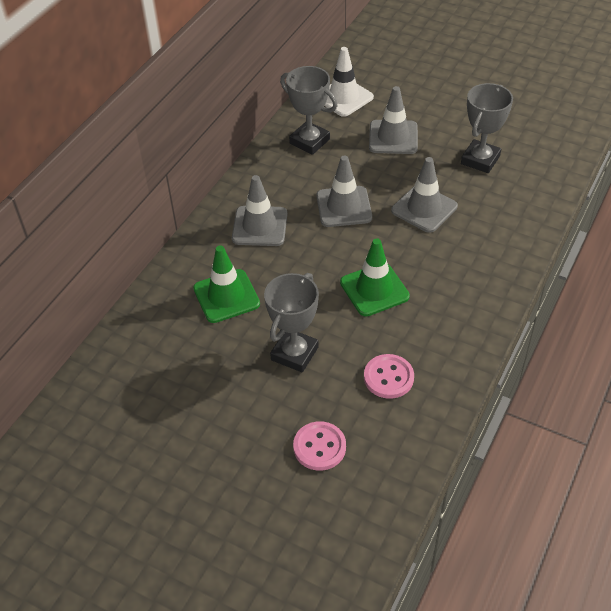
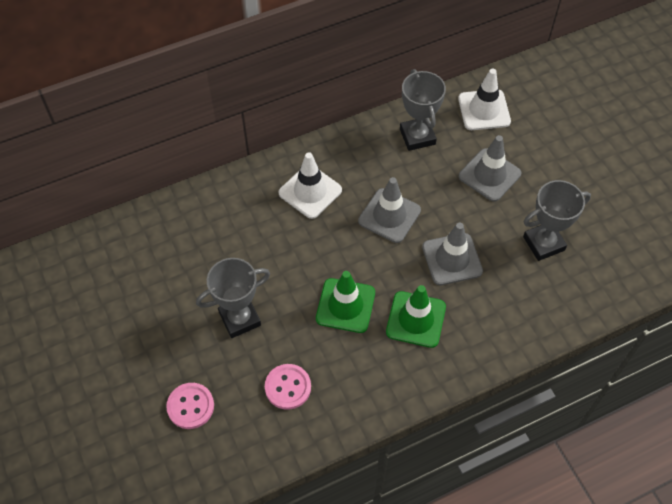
camera: 35 degrees right, 10 degrees up
(226, 296) = (234, 237): green traffic cone -> green traffic cone (416, 319)
(260, 226) = (310, 191): grey traffic cone -> white traffic cone

